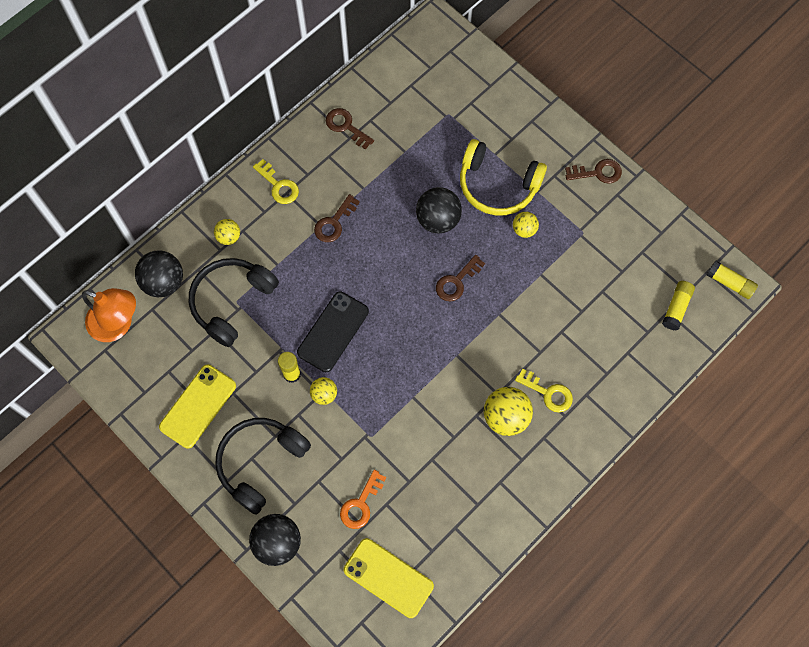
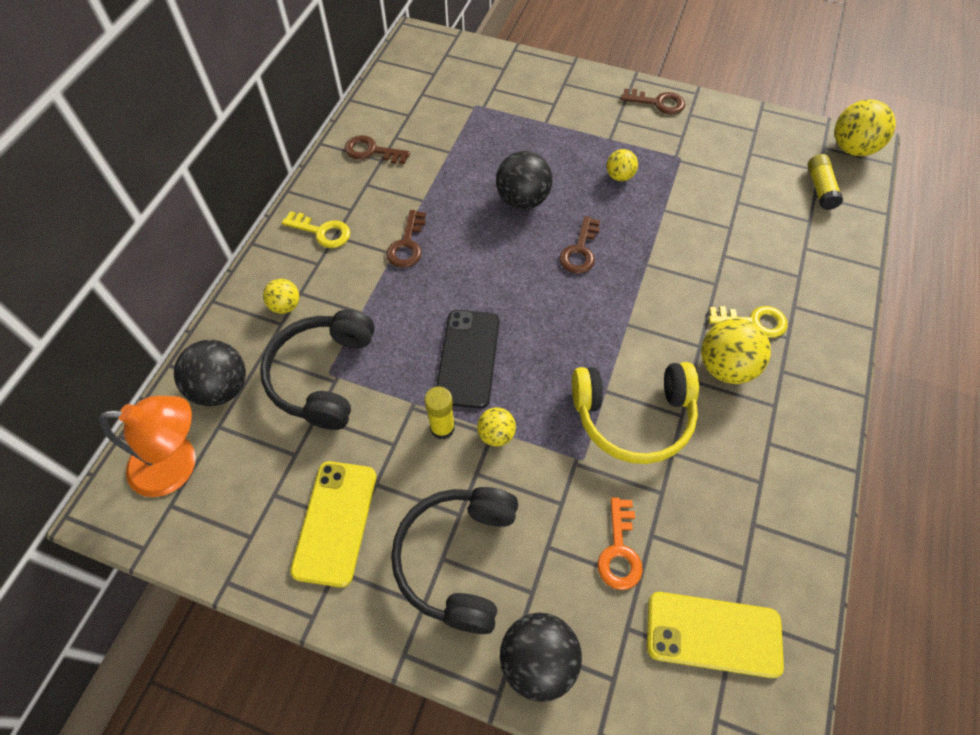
camera: 25 degrees left, 10 degrees down
(497, 185) = (566, 147): yellow headphones -> yellow headphones (633, 417)
(598, 172) = (658, 103): brown key -> brown key turned 45 degrees clockwise
(729, 283) = (852, 148): yellow glue stick -> yellow ball

